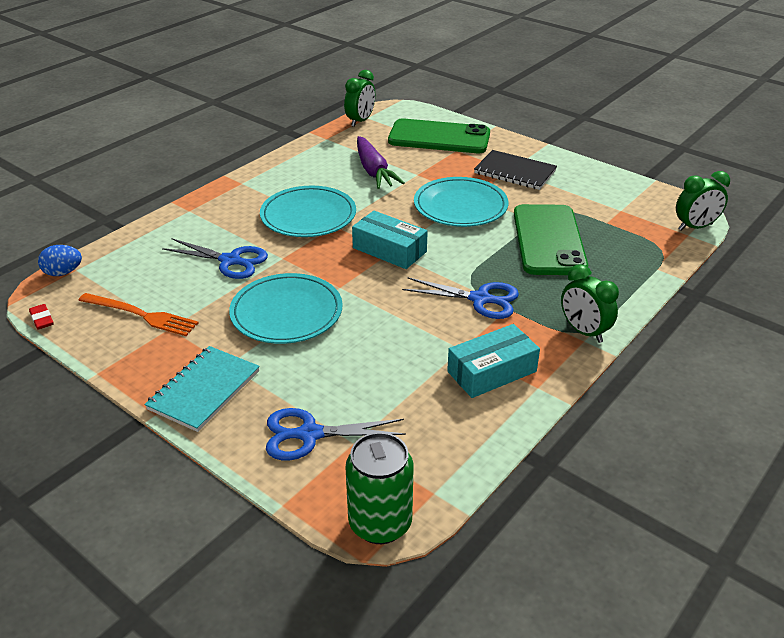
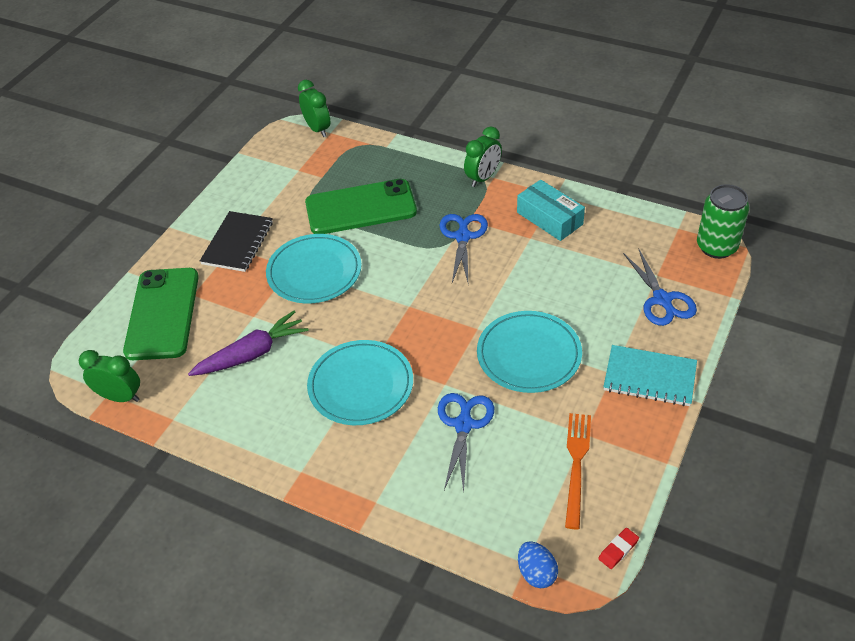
camera: 100 degrees left, 10 degrees up
(389, 250) = (406, 307): turquoise box -> none

